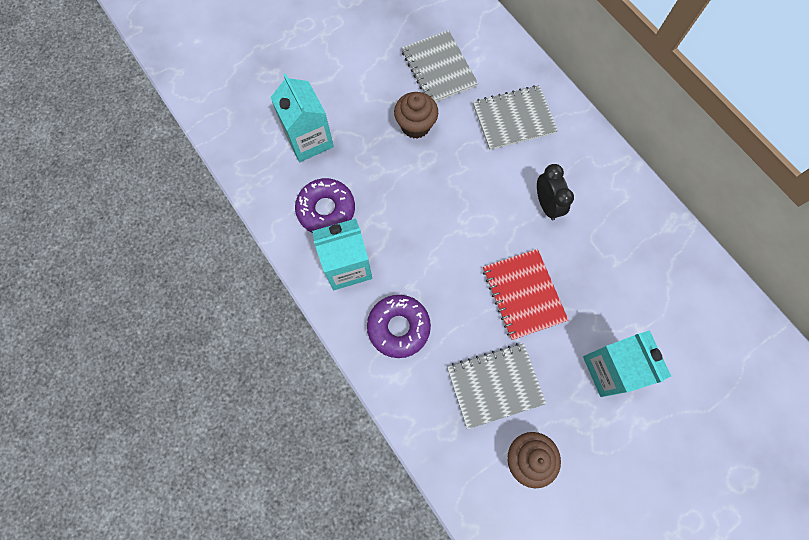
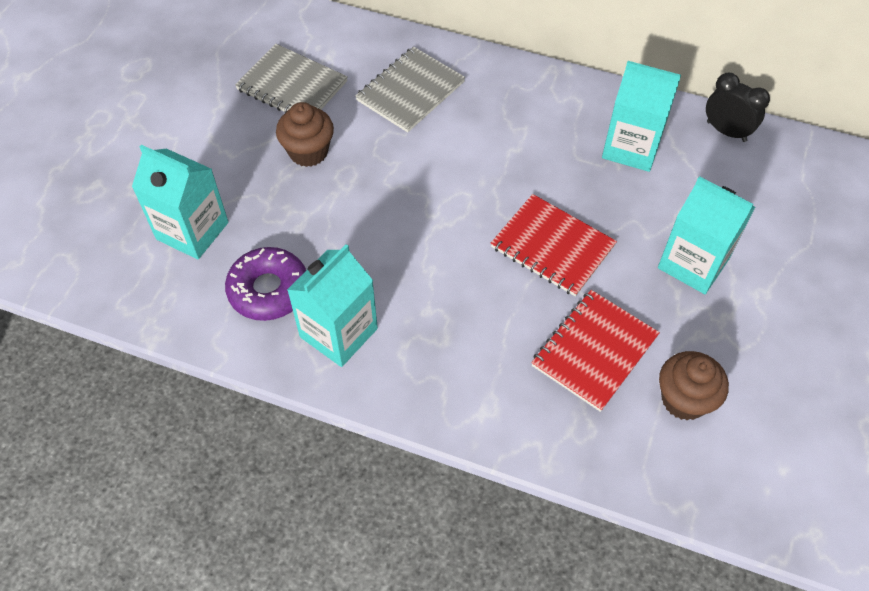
camera: 35 degrees left, 15 degrees down
(398, 327) = (446, 359): purple donut -> none
(495, 385) = (594, 351): grey notebook -> red notebook
(546, 204) = (508, 151): black clock -> black clock (726, 131)
(636, 255) = (631, 147): none -> turquoise carton

